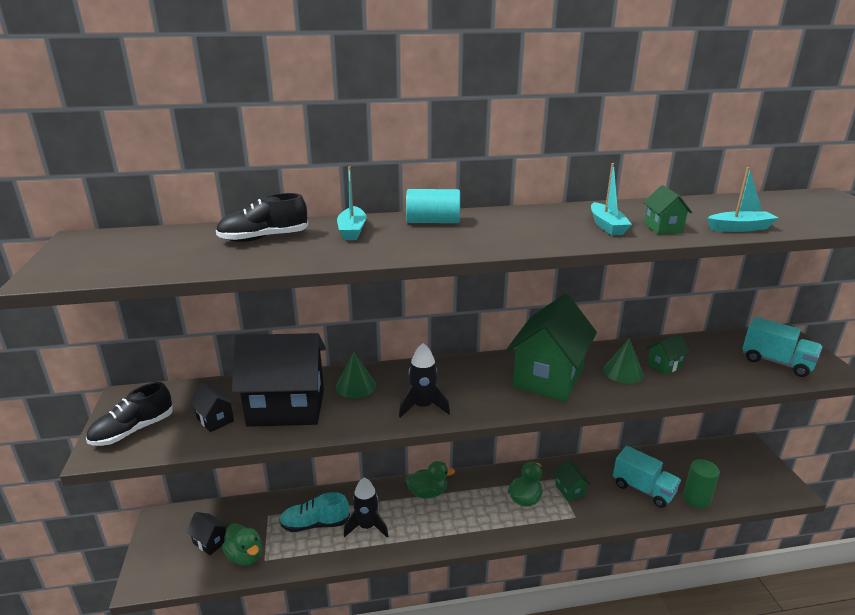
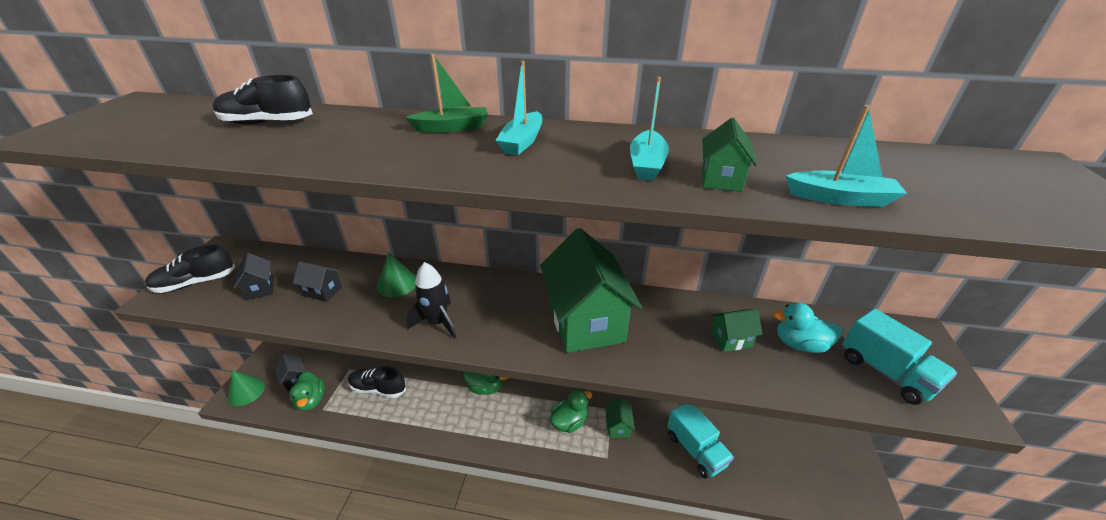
camera: 20 degrees right, 10 degrees up
(286, 407) = (323, 291): black house -> black house, size x0.43
(315, 524) = (378, 388): turquoise shoe -> black shoe
(352, 230) = (358, 126): turquoise boat -> turquoise boat (522, 142)
(367, 526) = (417, 404): black rocket -> none
(433, 221) = (452, 128): turquoise cylinder -> green boat
(548, 378) = (586, 321): green house -> green house turned 60 degrees counterclockwise
(623, 372) = (674, 335): green cone -> green cone (246, 391)
(696, 499) = (749, 480): green cylinder -> none
(712, 358) = (799, 344): none -> turquoise duck

